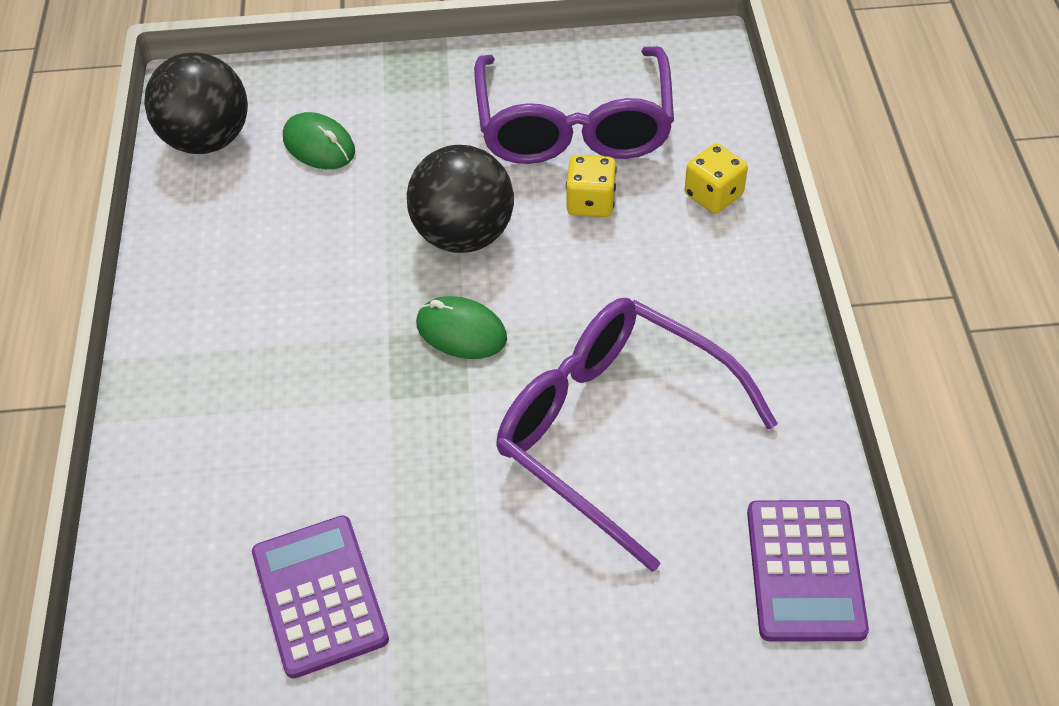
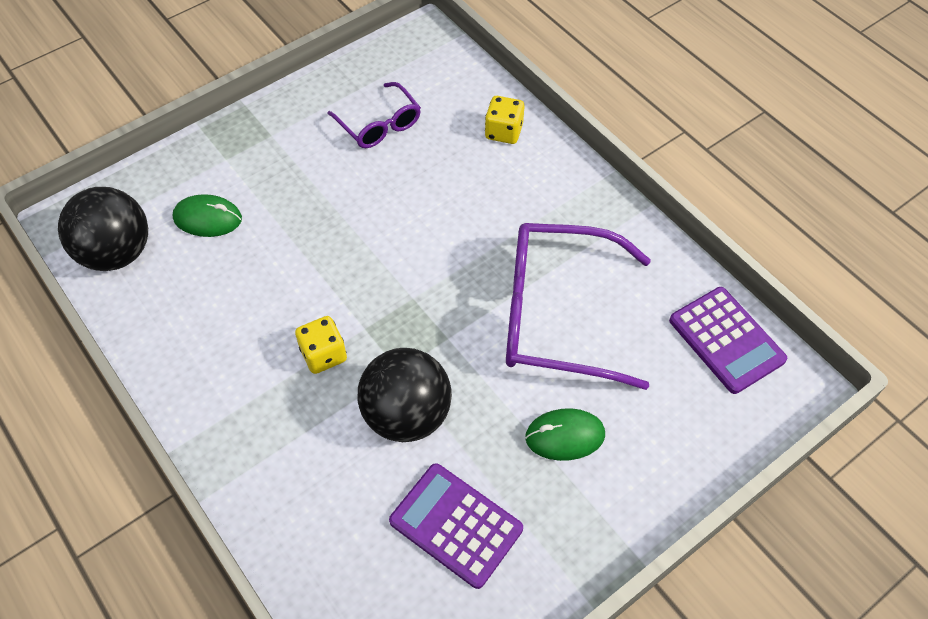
camera: 35 degrees left, 5 degrees up
(461, 331) = (412, 300): green mouse -> green mouse (564, 436)
(464, 235) = (362, 234): black ball -> black ball (407, 415)
(574, 126) = (379, 125): purple glasses -> purple glasses, size x0.54
(591, 202) = (430, 172): yellow dice -> yellow dice (323, 354)

